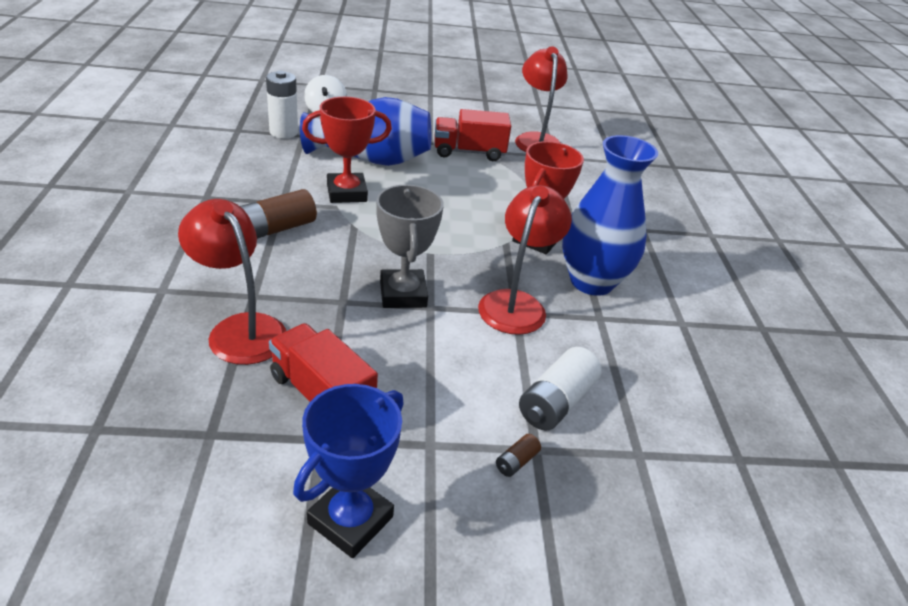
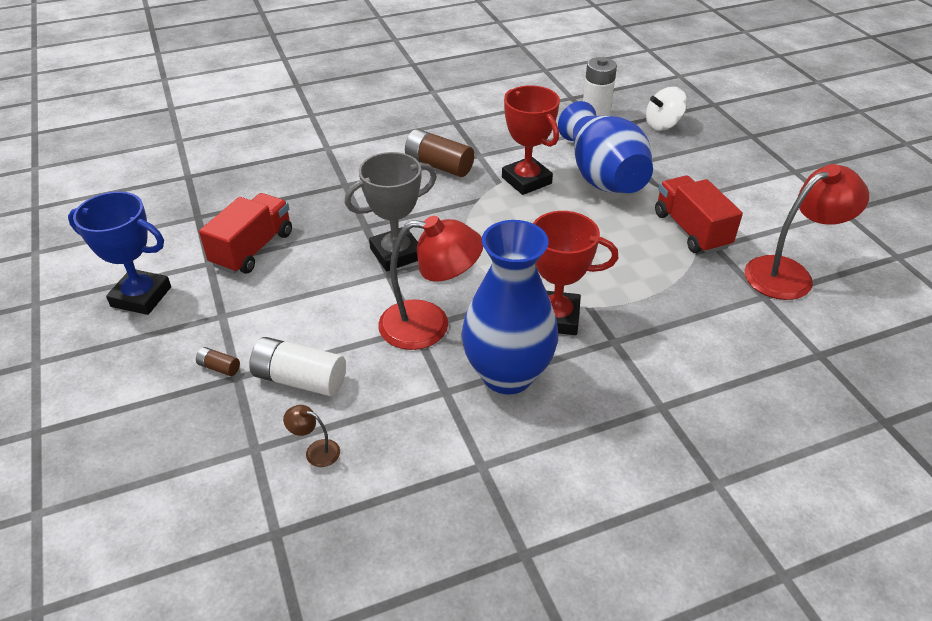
camera: 75 degrees right, 5 degrees up
(240, 329) = (304, 192): red lamp -> none
(650, 412) = (316, 451): none -> brown lamp

